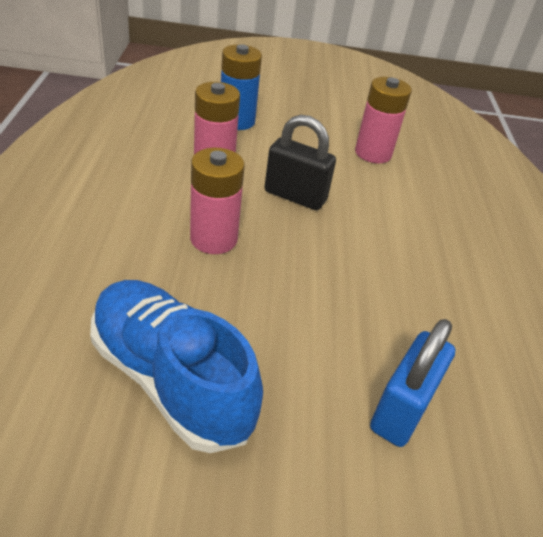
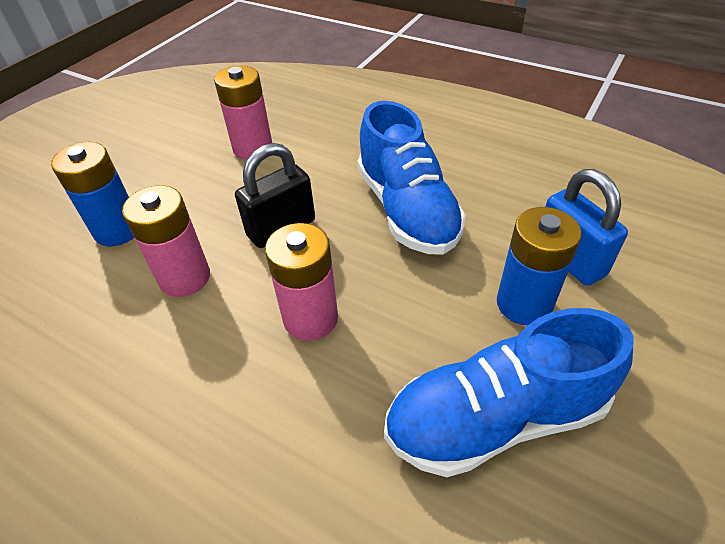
camera: 55 degrees left, 5 degrees up
(313, 378) = (524, 304): none -> blue battery
(375, 266) = (407, 210): none -> blue shoe

